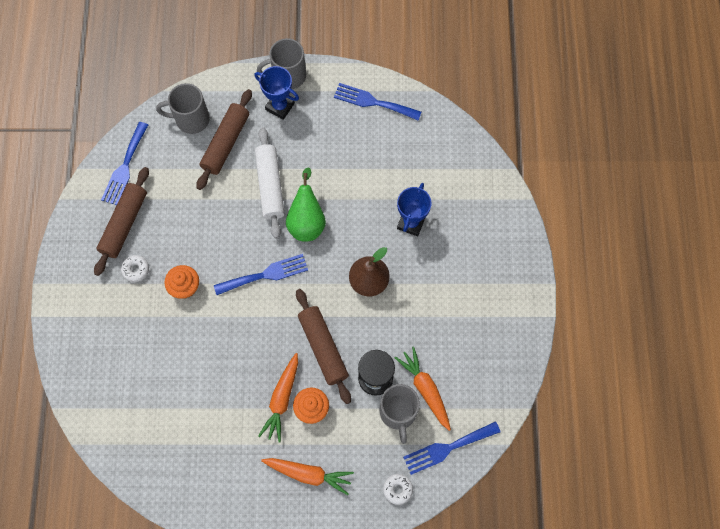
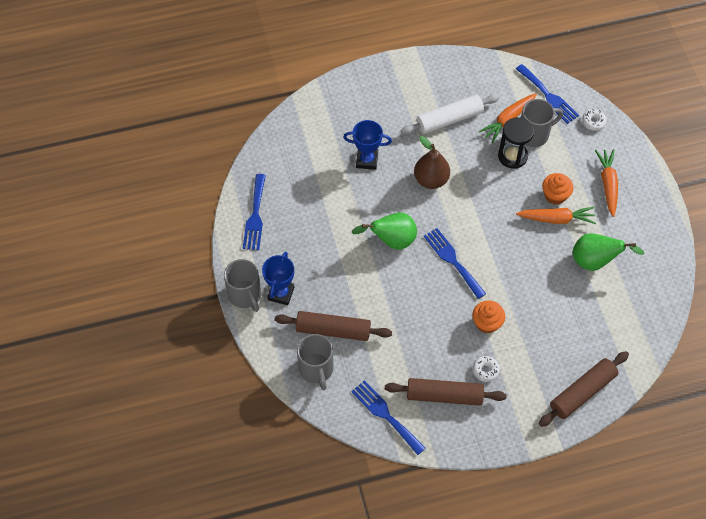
camera: 105 degrees left, 10 degrees down
(125, 167) = (385, 415): blue fork -> blue fork turned 135 degrees counterclockwise
(218, 422) = (595, 261): none -> green pear
(270, 186) = (366, 279): white rolling pin -> white rolling pin (449, 119)
(323, 347) = (501, 200): brown rolling pin -> brown rolling pin (582, 392)

